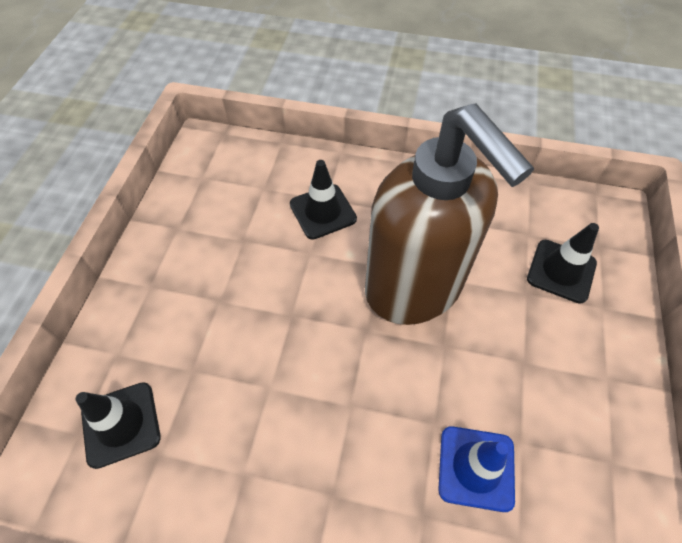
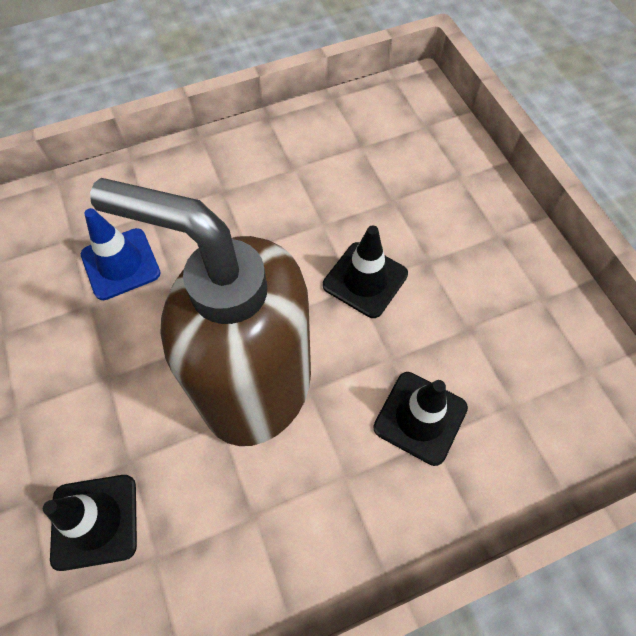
camera: 145 degrees right, 5 degrees up
(121, 424) = (403, 144): black traffic cone -> black traffic cone (365, 280)

